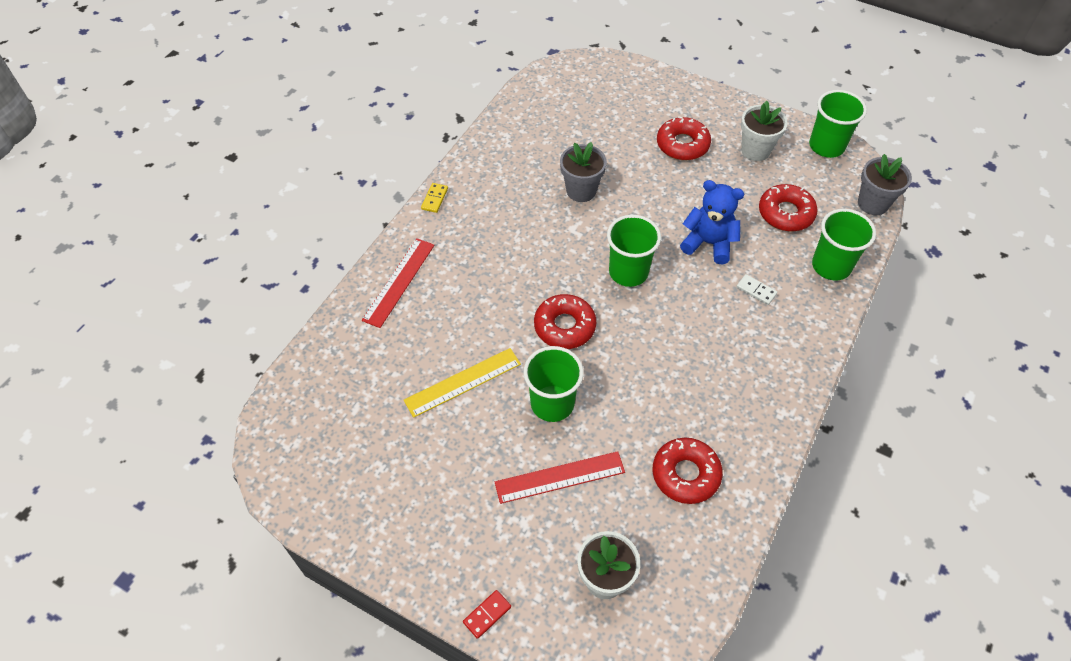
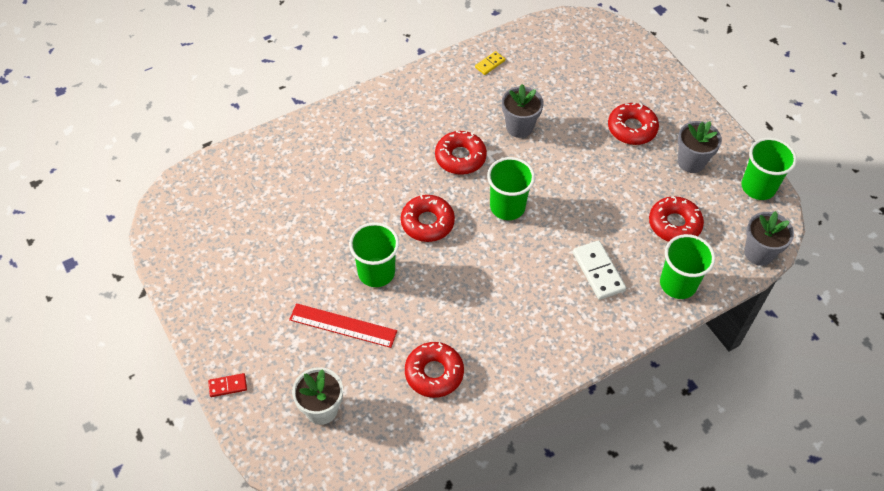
camera: 30 degrees right, 0 degrees up
(399, 282) = (332, 131): red ruler -> none
(435, 199) = (403, 81): yellow domino -> yellow domino (490, 64)
(463, 382) = (325, 224): yellow ruler -> none
(547, 246) = (460, 157): none -> red donut
(708, 243) = (589, 216): blue teddy bear -> none
(755, 150) = (691, 162): white flower pot -> grey flower pot
(756, 291) = (598, 271): white domino -> white domino, size x1.80

